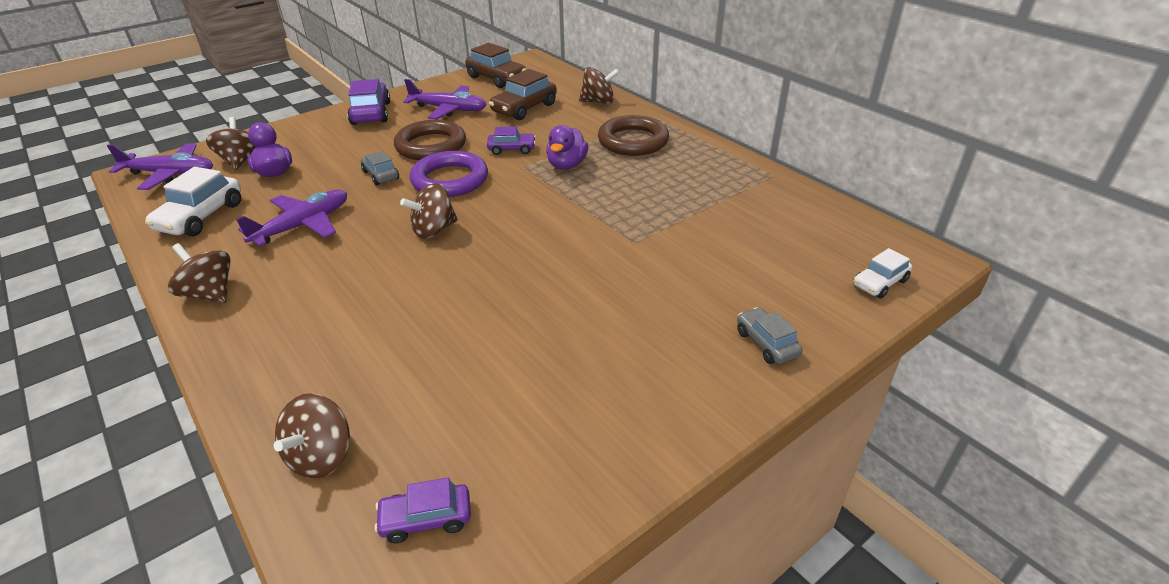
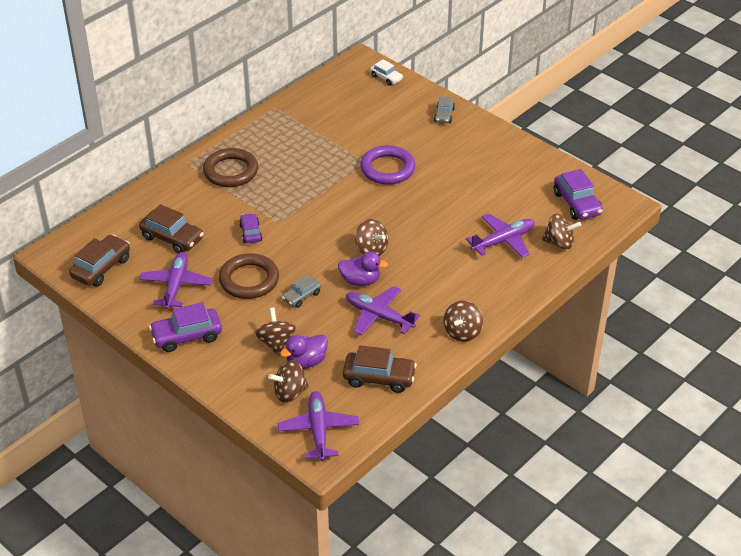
camera: 100 degrees left, 5 degrees up
(201, 217) = (379, 378): white car -> brown car
(375, 371) = (503, 241): none -> purple plane
(426, 519) = (577, 203): purple car -> purple car, size x1.65
(450, 180) = (303, 256): purple ring -> purple ring (387, 169)
(567, 165) = (273, 200): purple duck -> purple duck (360, 281)
(598, 102) = (157, 196): brown spinning top -> brown spinning top (276, 342)
(766, 343) = (444, 115): grey car -> grey car turned 45 degrees counterclockwise

